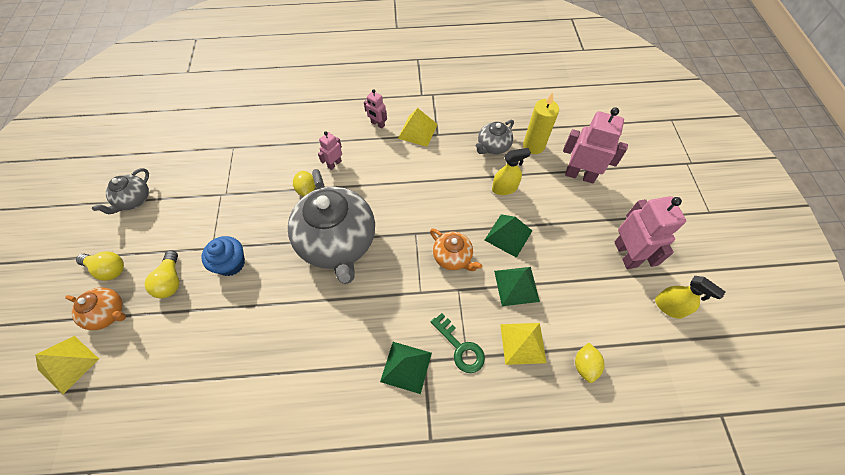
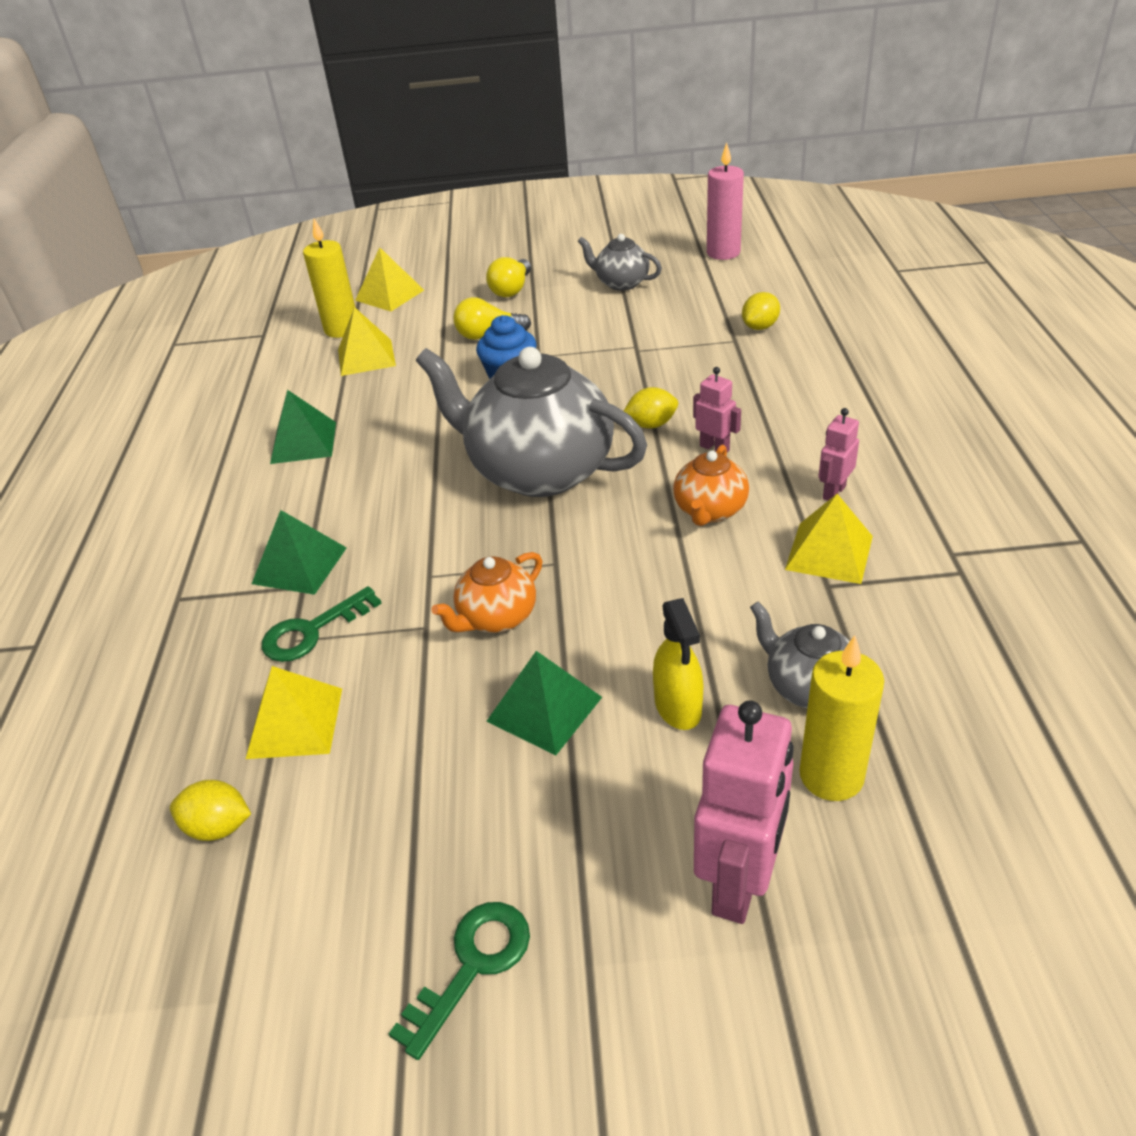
camera: 95 degrees right, 20 degrees down
(108, 313) = (448, 304): orange teapot -> orange teapot (709, 511)
(112, 396) = (342, 329): none -> yellow candle
(122, 144) = (723, 253): none -> pink candle
(168, 367) = (366, 357): none -> yellow pyramid
(223, 135) = (760, 327): none -> yellow lemon
(338, 243) = (539, 471): grey teapot -> grey teapot turned 45 degrees clockwise
(516, 286) = (418, 718): green pyramid -> green pyramid (303, 442)
(626, 254) = (472, 966): pink robot -> green key
(669, 307) = (302, 1052): yellow spray bottle -> none

